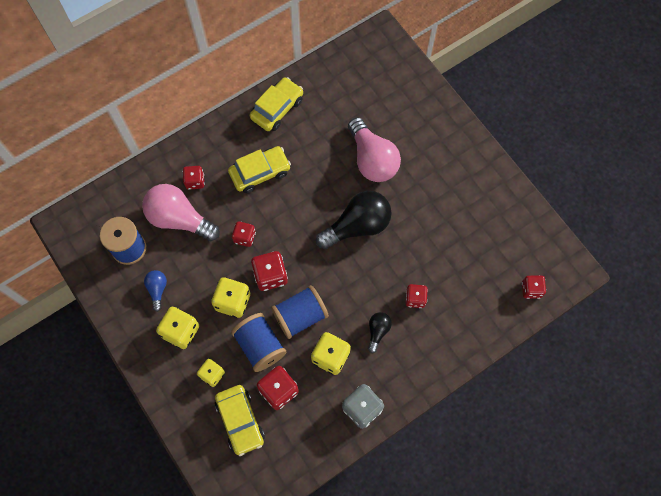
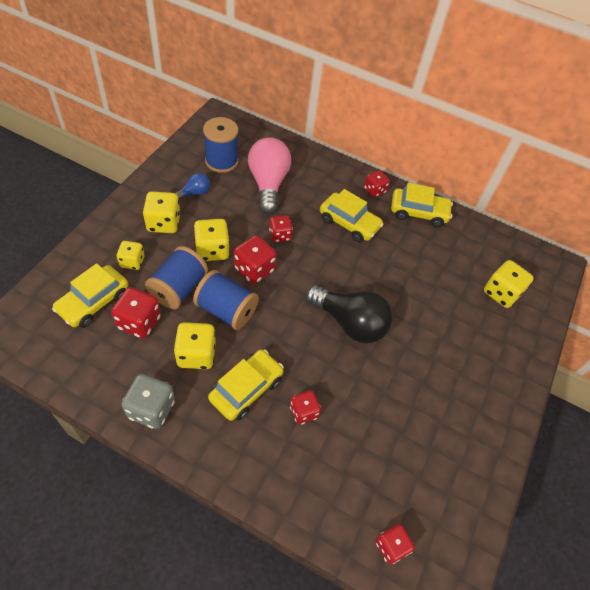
camera: 55 degrees right, 15 degrees down
(195, 181) = (309, 181): red dice -> red dice (374, 190)
(372, 159) = (427, 308): pink light bulb -> none
(377, 331) = (246, 389): black light bulb -> yellow car
(386, 96) = (501, 293): none -> yellow dice

